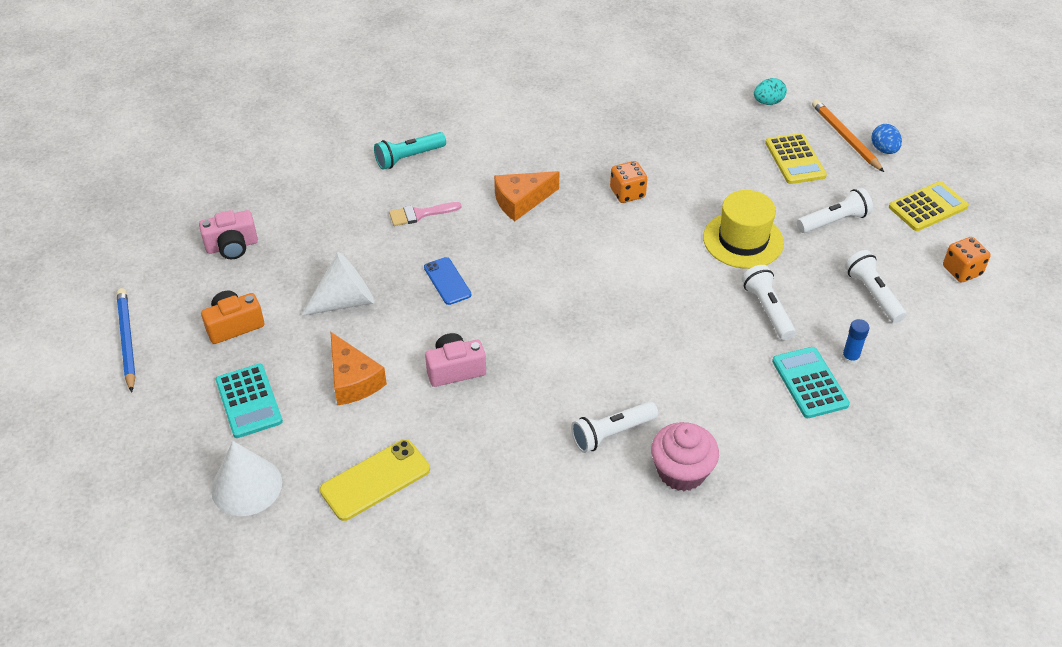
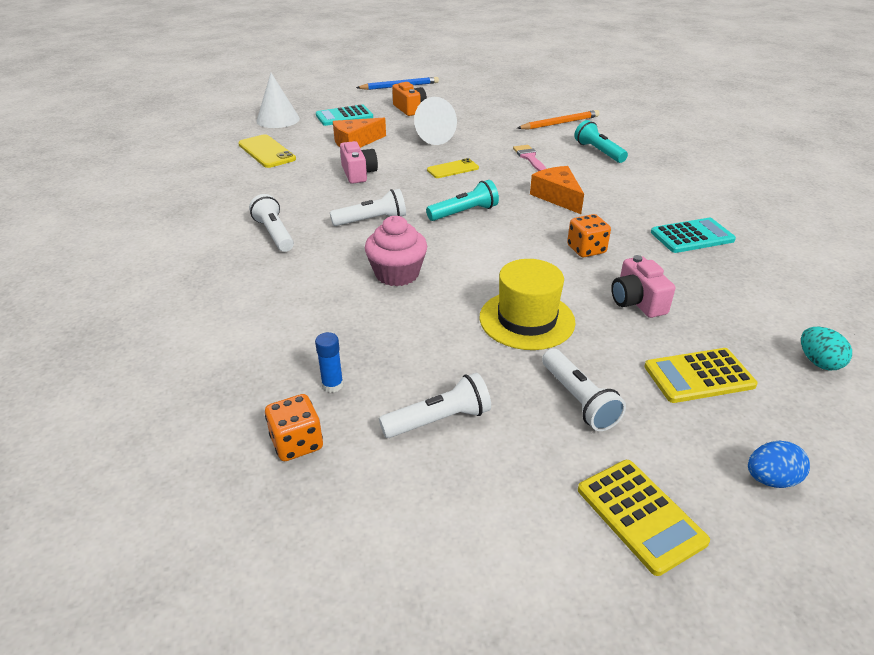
camera: 90 degrees right, 10 degrees down
(232, 246) = (483, 104): pink camera -> pink camera (637, 302)
(447, 281) = (452, 169): blue phone -> yellow phone
(557, 273) = (464, 212): none -> turquoise flashlight
(681, 471) = (220, 265): pink cupcake -> pink cupcake (397, 274)
(767, 310) = (414, 328): white flashlight -> white flashlight (372, 220)
(809, 383) = (302, 349): turquoise calculator -> turquoise calculator (692, 236)
(845, 138) = (778, 435): orange pencil -> orange pencil (559, 123)
(962, 271) = (492, 534): orange dice -> orange dice (297, 443)

